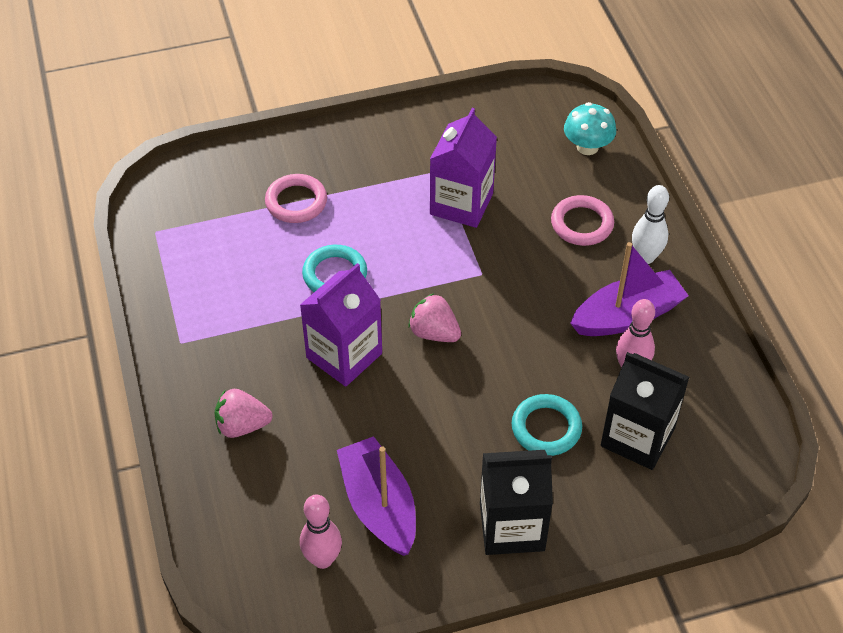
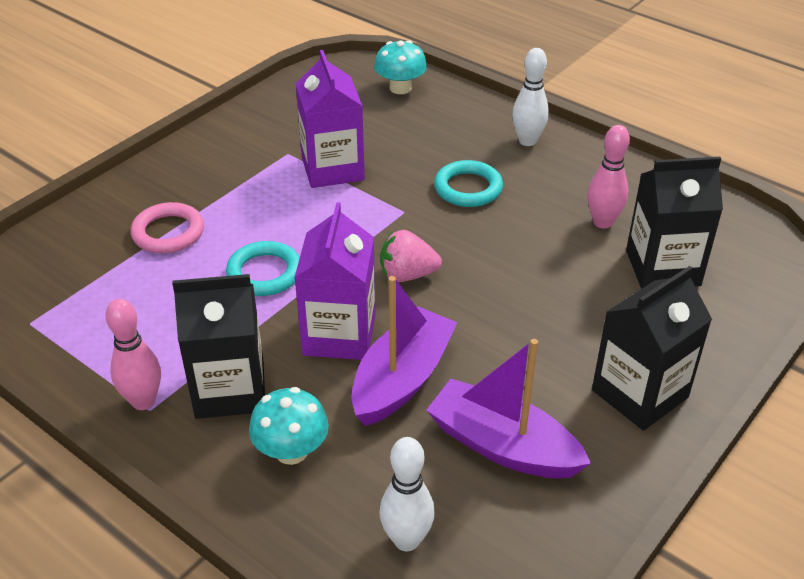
camera: 35 degrees left, 10 degrees down
(239, 357) = (230, 390): none -> black carton
(242, 425) = (291, 451): pink strawberry -> turquoise mushroom
(261, 530) = (406, 540): none -> white bowling pin
(322, 559) = (497, 529): pink bowling pin -> pink bowling pin (143, 401)
(546, 428) = (583, 299): turquoise ring -> turquoise ring (468, 188)
(582, 224) = (452, 140): pink ring -> none
(627, 316) = (558, 186): purple boat -> purple boat (402, 379)

